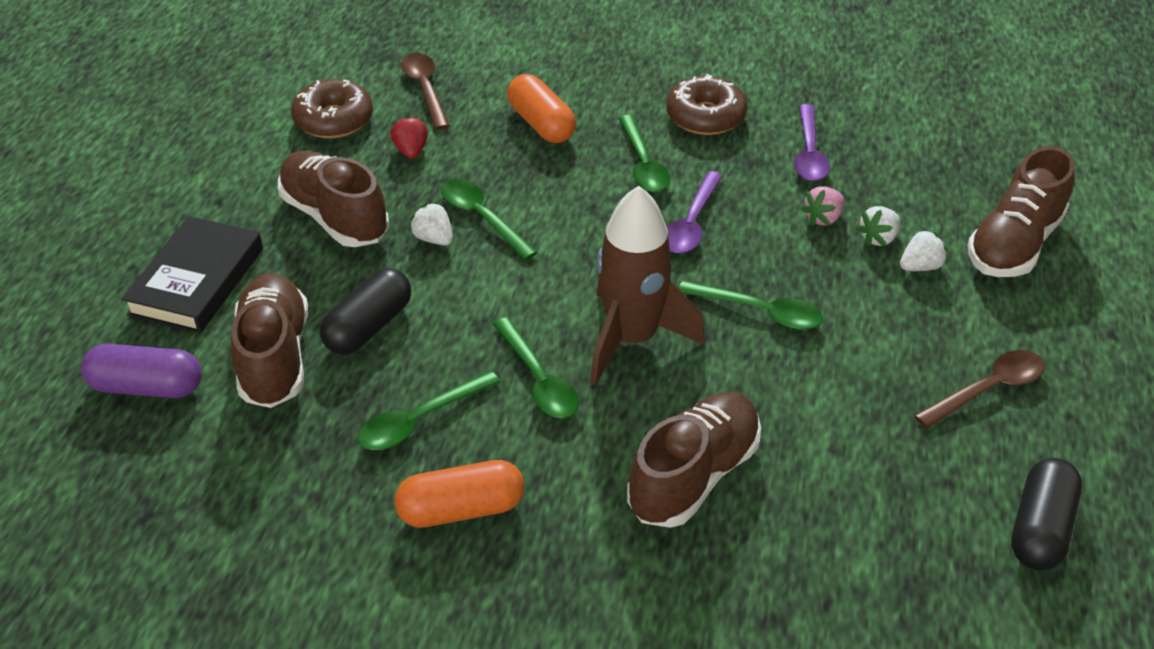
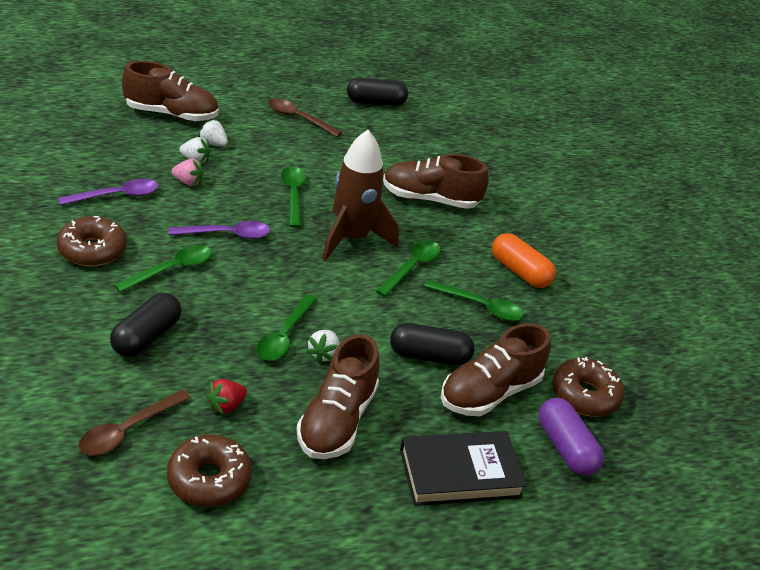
camera: 125 degrees left, 5 degrees down
(196, 452) = (584, 395): none -> brown donut
(541, 124) = (146, 337): orange capsule -> black capsule

